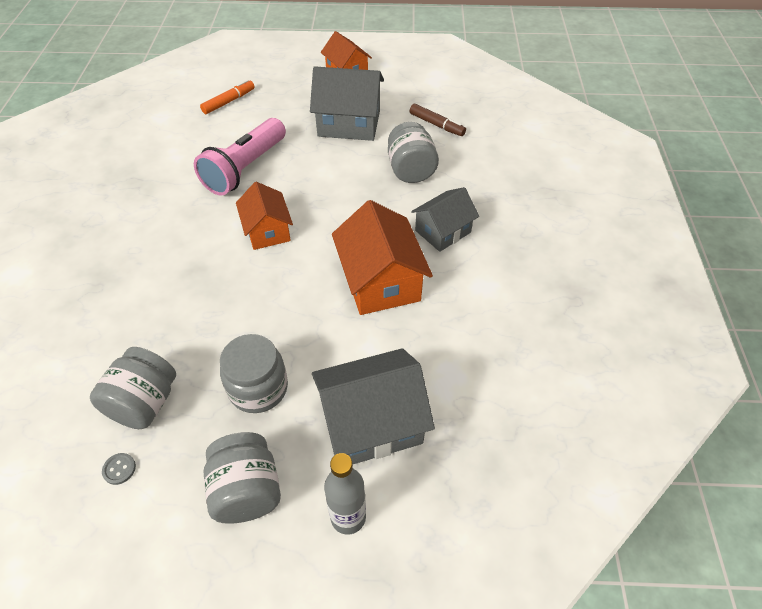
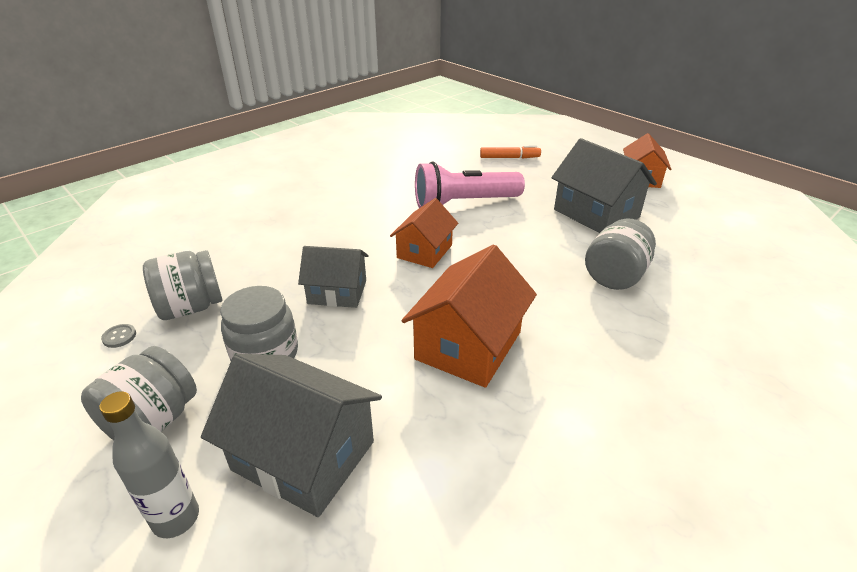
camera: 45 degrees right, 15 degrees down
(436, 124) = (692, 254): brown marker -> none
(443, 231) = (587, 344): grey house -> grey house (337, 292)

